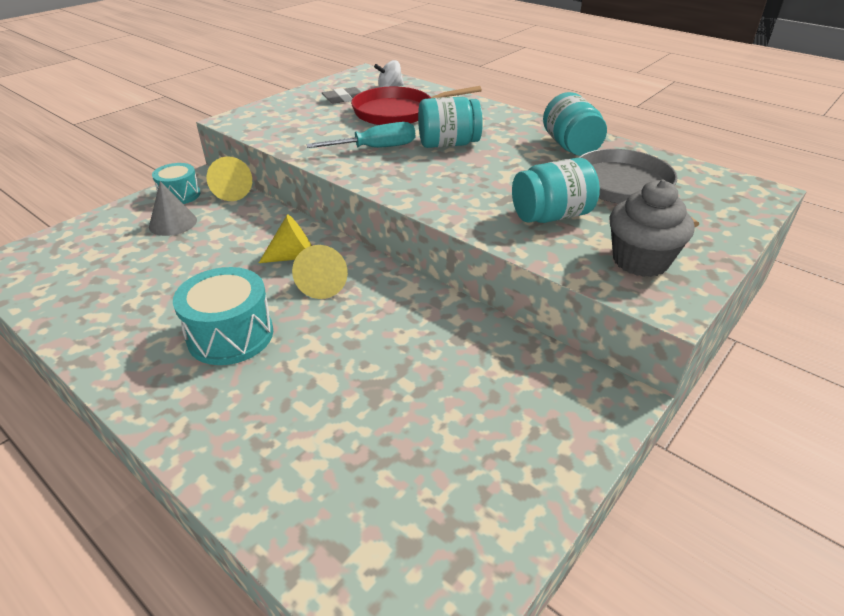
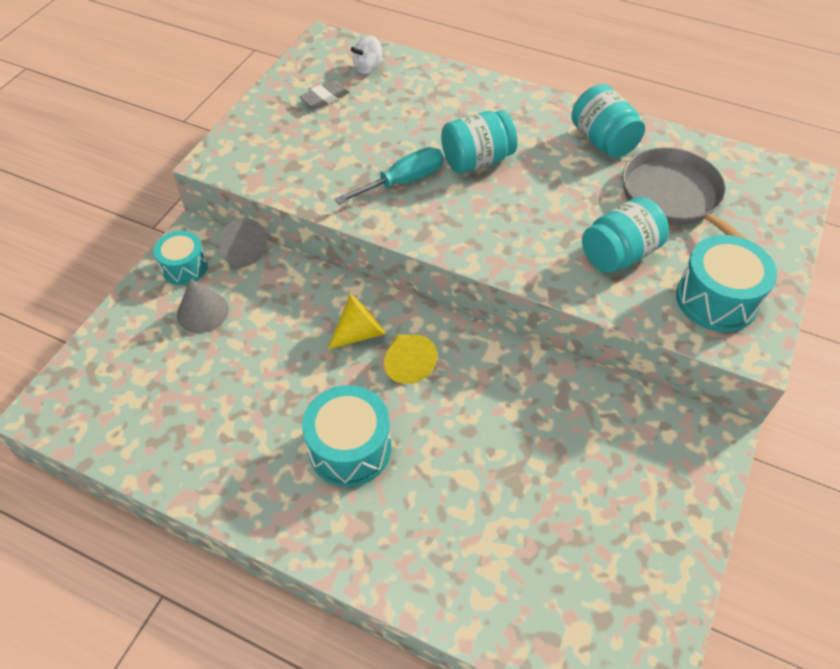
camera: 15 degrees left, 15 degrees up
(232, 192) = (242, 251): yellow cone -> grey cone
(398, 112) = (398, 113): red pan -> none
(640, 261) = (716, 299): grey cupcake -> turquoise drum

